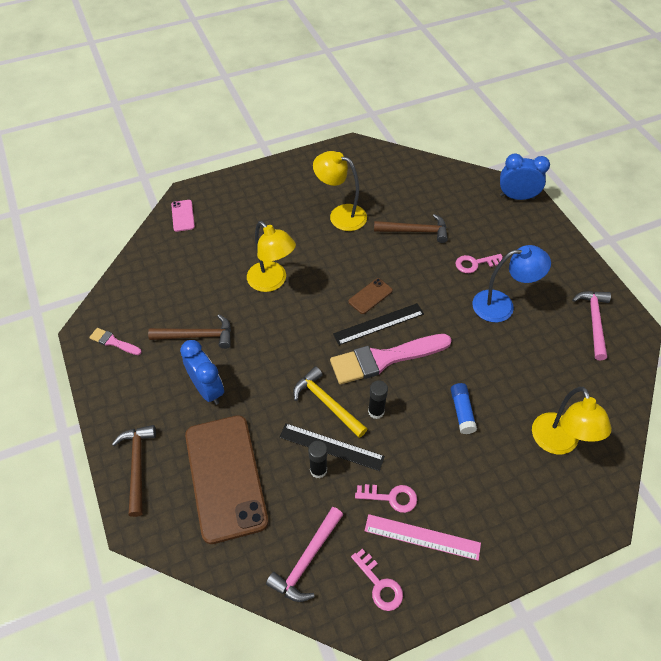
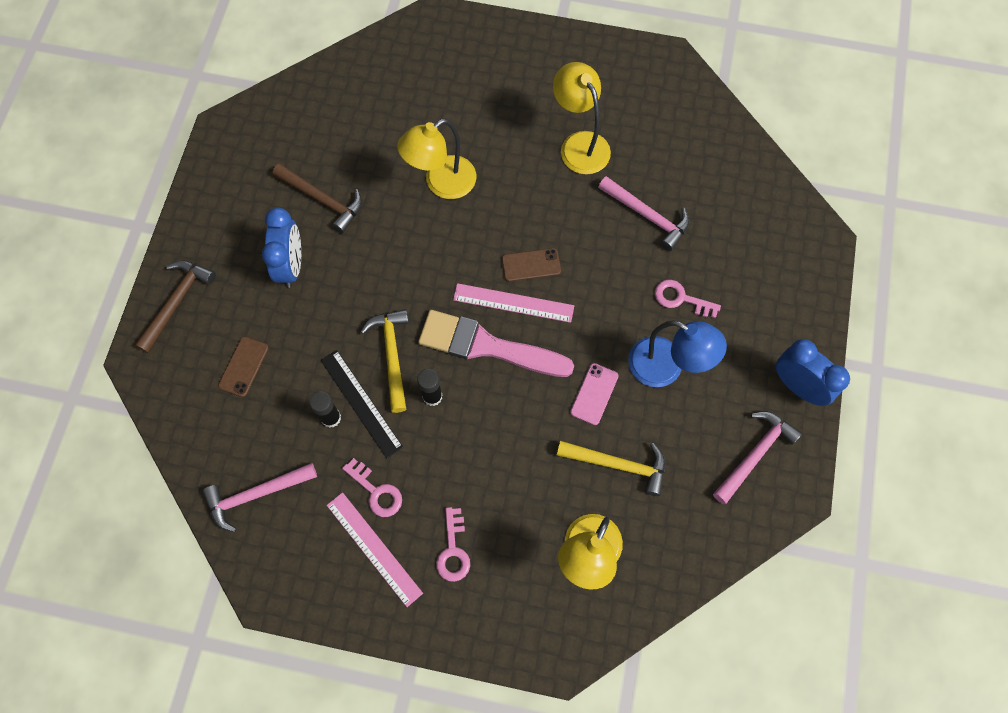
camera: 35 degrees right, 15 degrees up
(113, 342) = (241, 156): pink brush -> none
(183, 216) = (409, 44): pink phone -> pink phone (594, 394)
(225, 477) = (243, 366): brown phone -> brown phone, size x0.42
(272, 282) = (441, 183): yellow lamp -> yellow lamp turned 60 degrees clockwise
(378, 324) = (513, 303): black ruler -> pink ruler
(379, 584) = (301, 562): pink key -> pink key (453, 550)
(415, 231) = (647, 216): brown hammer -> pink hammer
(462, 411) = (518, 455): blue glue stick -> none
(517, 197) = (810, 244): blue clock -> blue clock (798, 386)
(526, 377) = (618, 465): none -> yellow hammer

